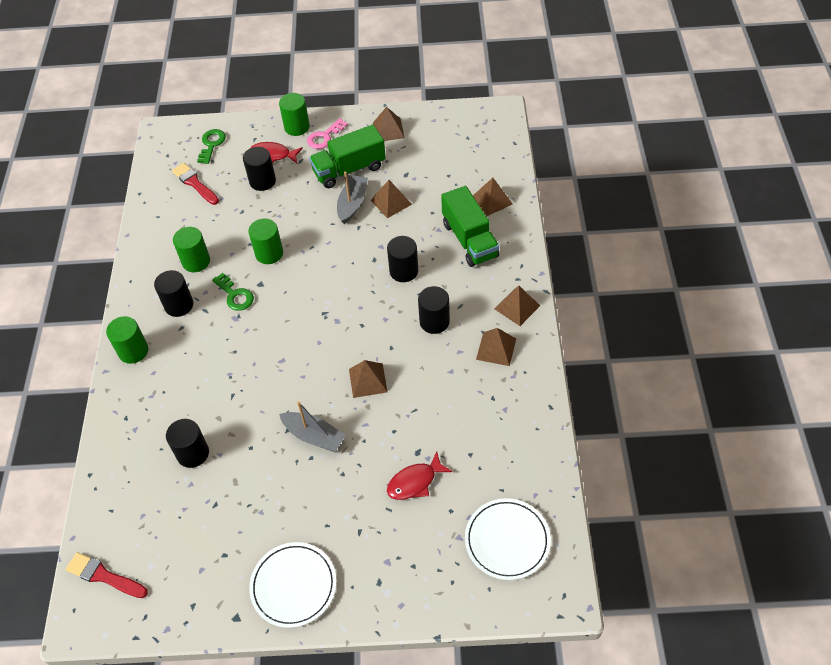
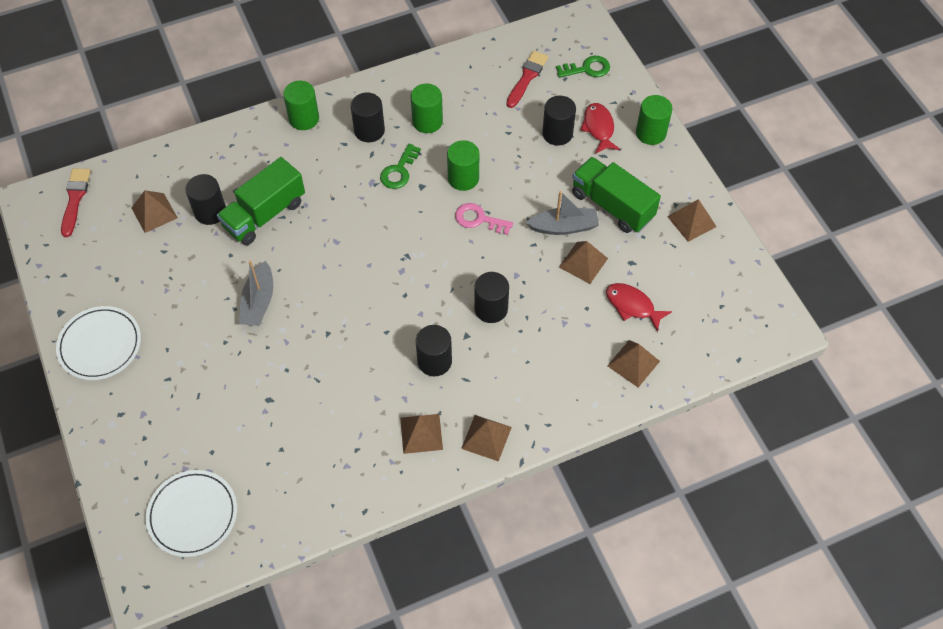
camera: 65 degrees right, 5 degrees up
(324, 137) = (649, 164): pink key -> pink key (479, 219)
(368, 380) = (338, 325): brown pyramid -> brown pyramid (154, 213)
(415, 482) = (234, 408): red fish -> red fish (632, 306)
(469, 240) = (562, 359): green truck -> green truck (264, 214)

